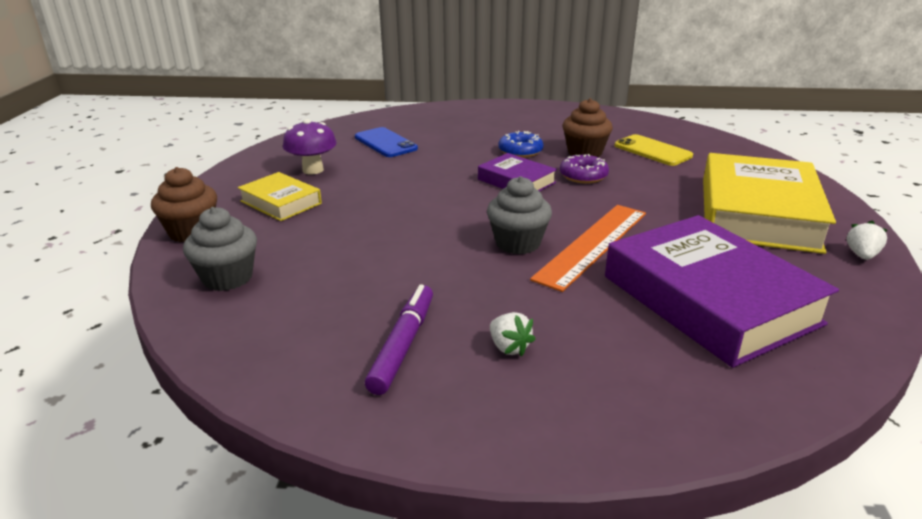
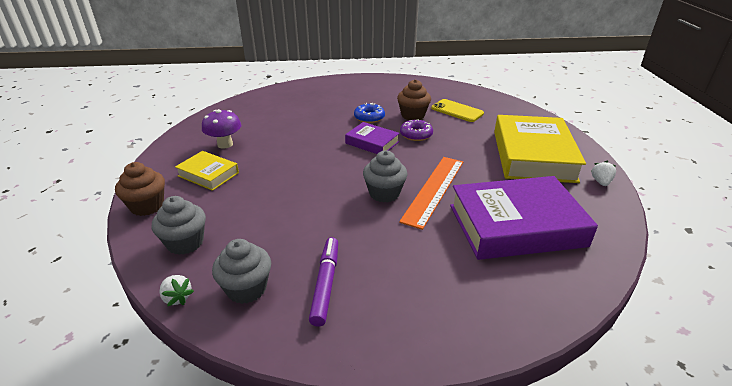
camera: 10 degrees left, 5 degrees up
(292, 339) = (246, 289): none -> grey cupcake
(385, 143) = (272, 117): blue phone -> none
(509, 347) = (397, 277): white strawberry -> white strawberry (177, 298)
(709, 299) = (516, 225): purple book -> purple book turned 60 degrees counterclockwise

